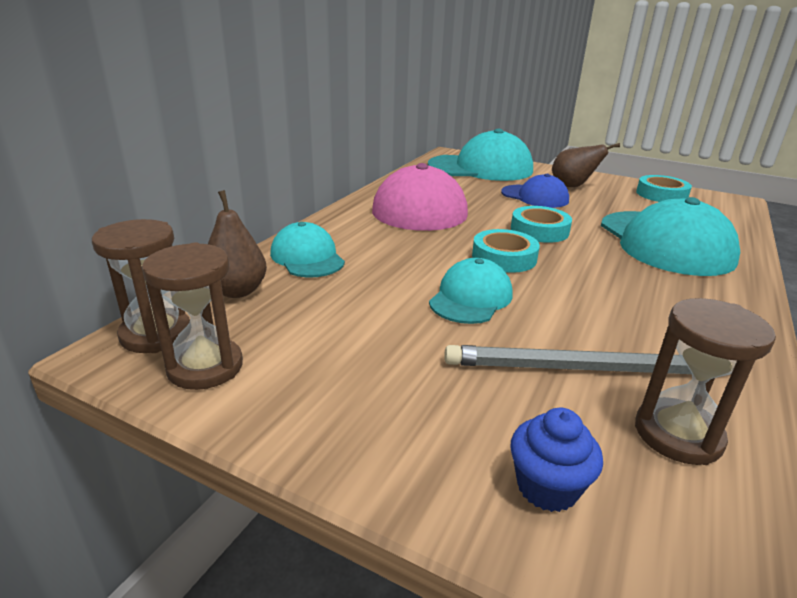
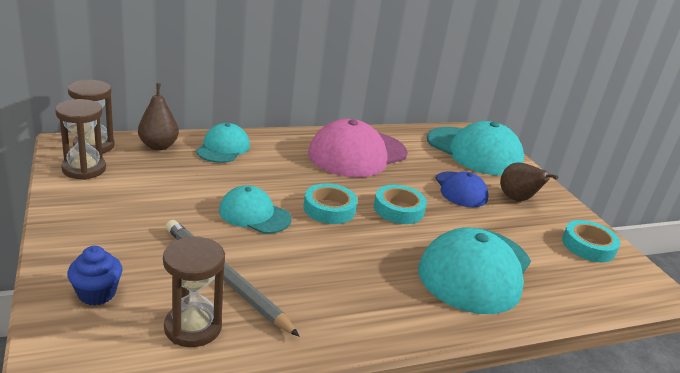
camera: 40 degrees right, 0 degrees up
(471, 298) = (254, 214): turquoise cap -> turquoise cap turned 135 degrees counterclockwise

